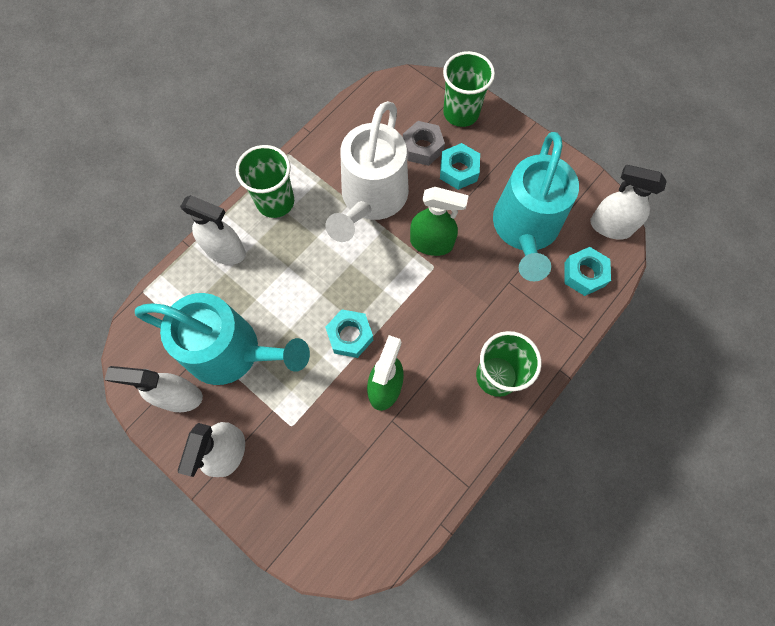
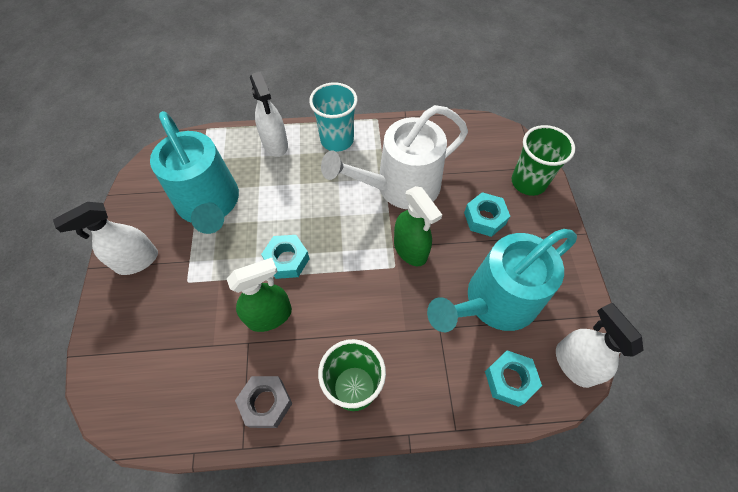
camera: 45 degrees right, 10 degrees down
(179, 397) = (153, 203): white spray bottle -> none
(275, 202) = (337, 140): green cup -> turquoise cup
(422, 147) = (473, 183): grey nut -> grey nut (266, 403)

